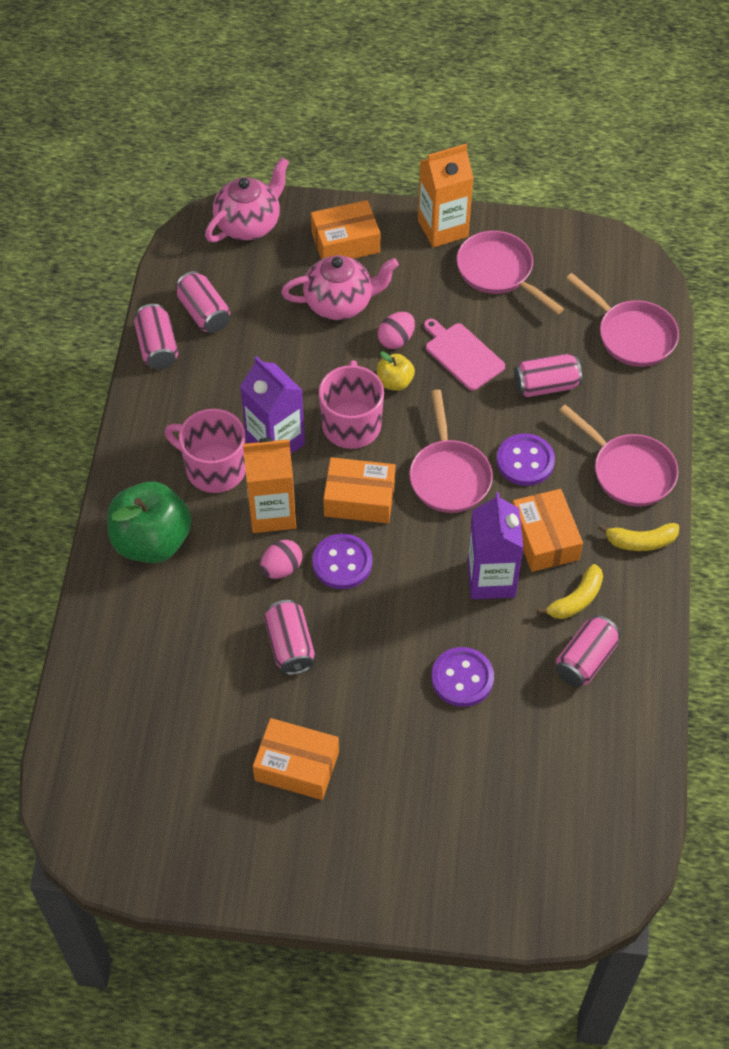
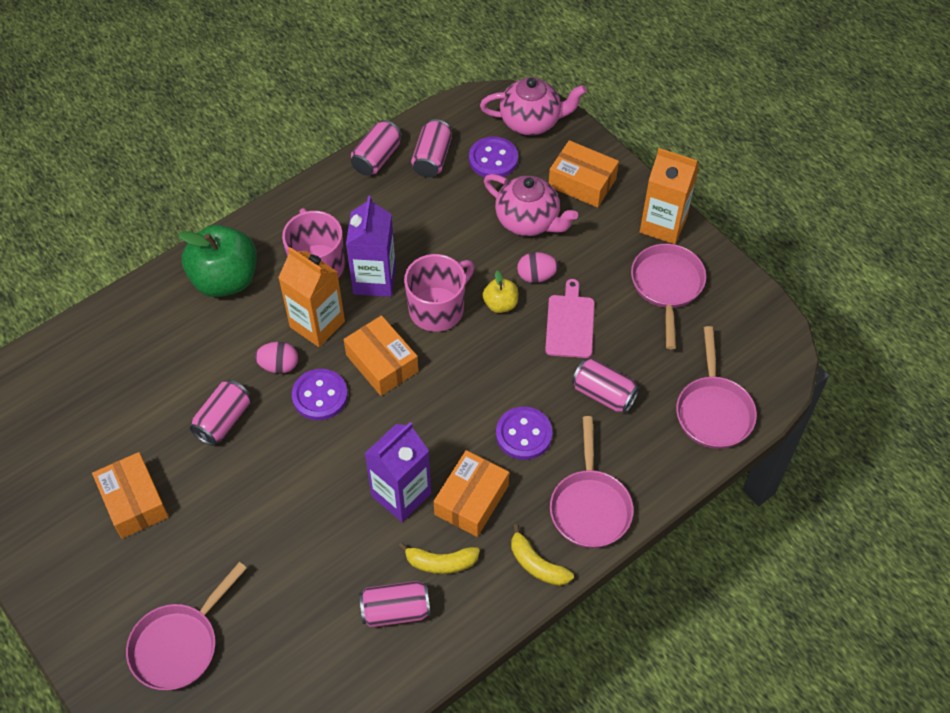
camera: 45 degrees right, 0 degrees up
(449, 476) = (459, 399): pink pan -> pink pan (179, 645)
(462, 678) = (300, 544): purple button -> purple button (493, 159)

